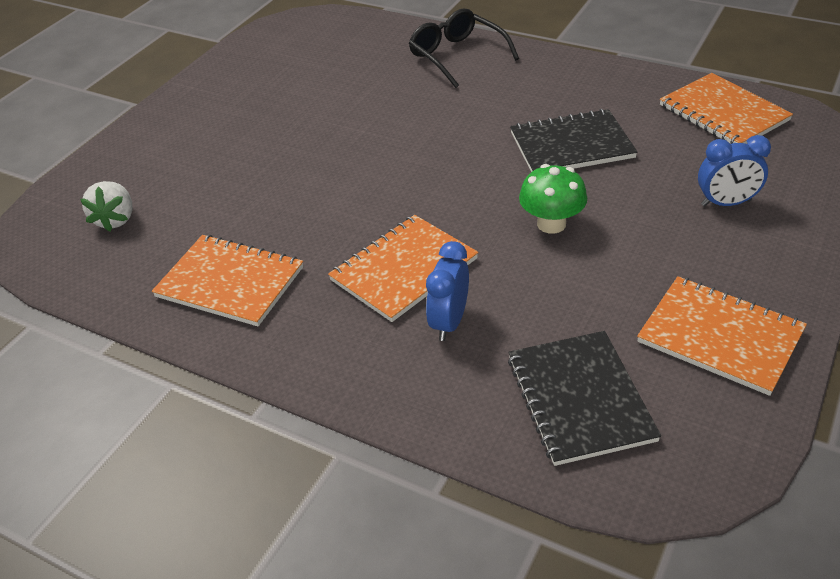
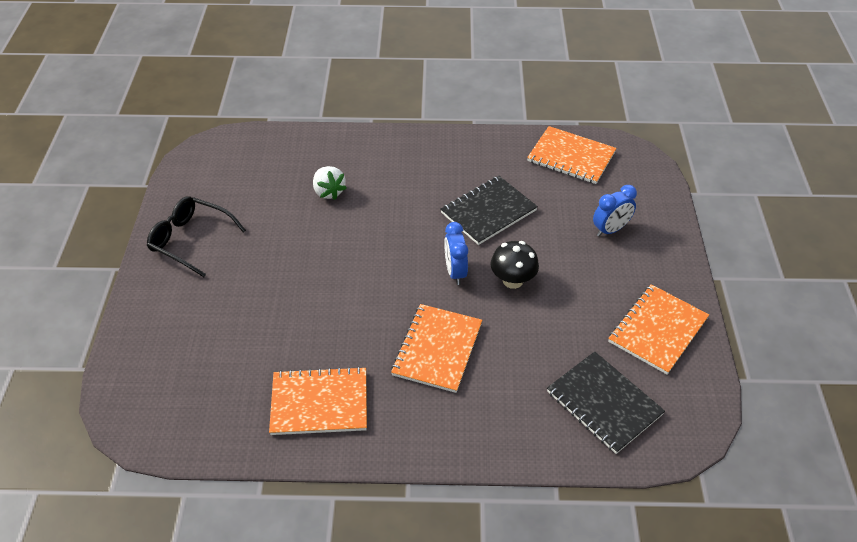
camera: 30 degrees left, 5 degrees up
(115, 219) = (186, 381): white strawberry -> white strawberry (329, 192)
(449, 322) = (493, 379): blue clock -> blue clock (455, 272)
(457, 56) = (358, 153): black glasses -> black glasses (191, 240)
(551, 224) = (512, 280): green mushroom -> black mushroom
(720, 337) = (658, 330): orange notebook -> orange notebook turned 60 degrees counterclockwise

